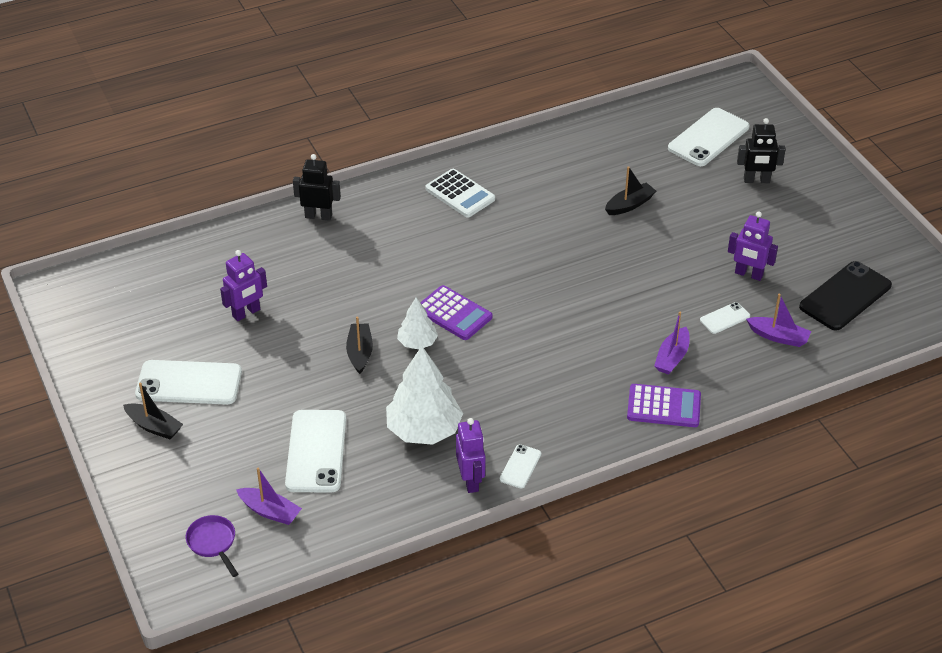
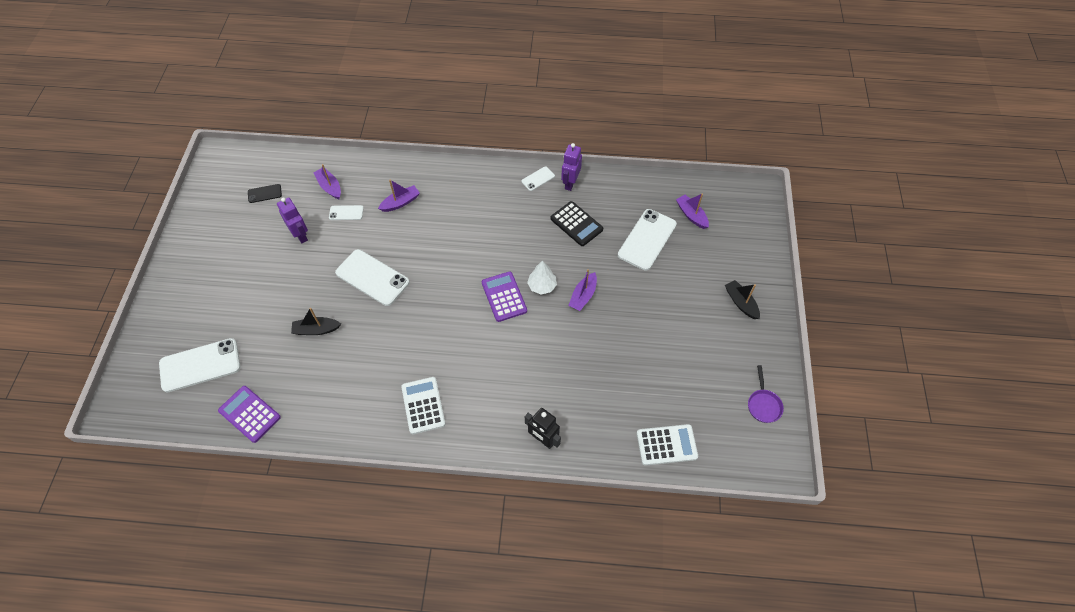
camera: 150 degrees left, 15 degrees up
(186, 260) = (666, 445): none -> white calculator
(189, 383) = (706, 326): white phone -> white phone (372, 277)
(213, 543) = (731, 211): purple pan -> purple pan (763, 404)
(246, 313) = (643, 367): purple robot -> none
(360, 353) = (583, 296): black boat -> purple boat
(424, 430) = (576, 224): white tree -> black calculator
(663, 406) = (433, 176): purple calculator -> purple calculator (250, 414)
(756, 180) = (214, 306): black robot -> none
(845, 296) = (264, 193): black phone -> black phone, size x0.49

